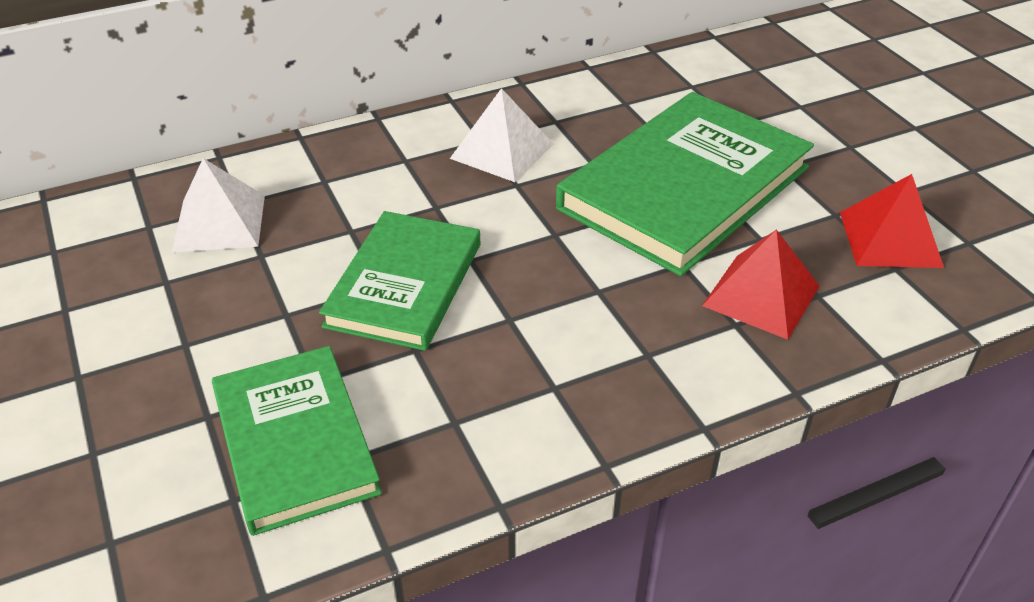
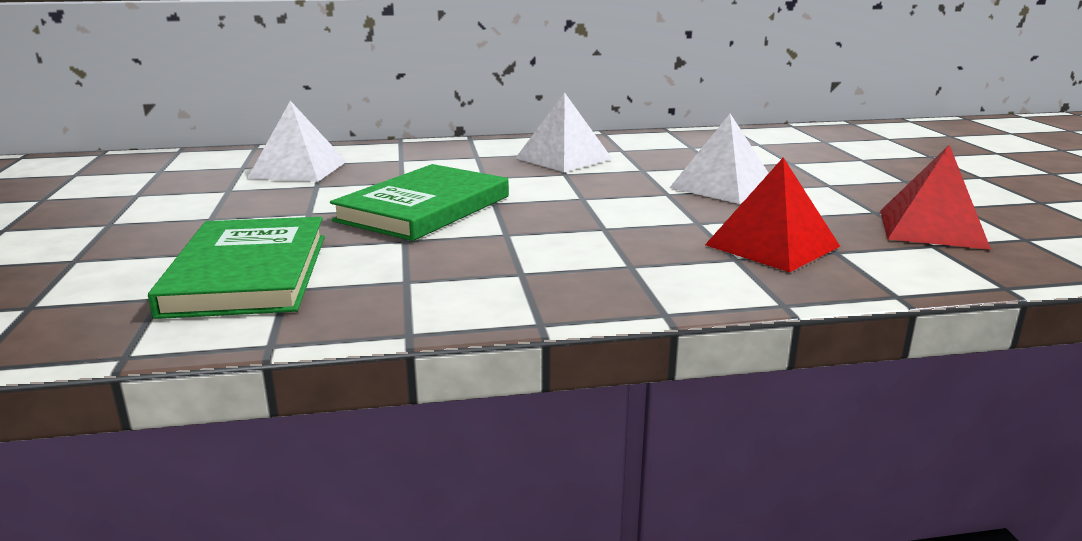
camera: 15 degrees right, 20 degrees down
(684, 188) = (723, 186): green book -> white pyramid

